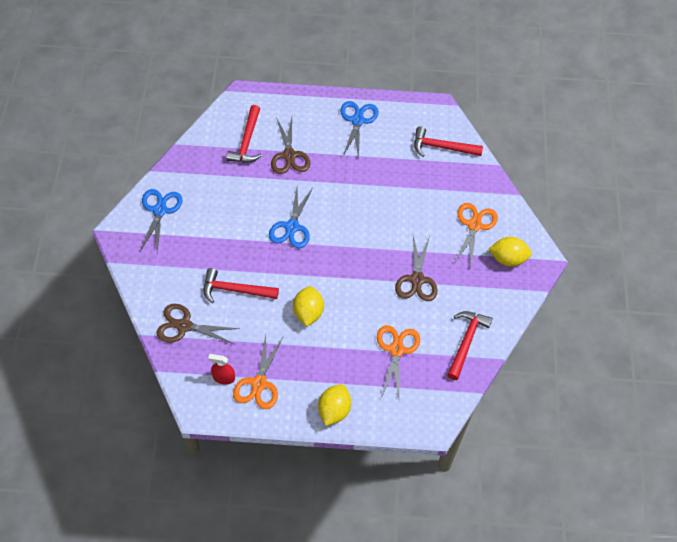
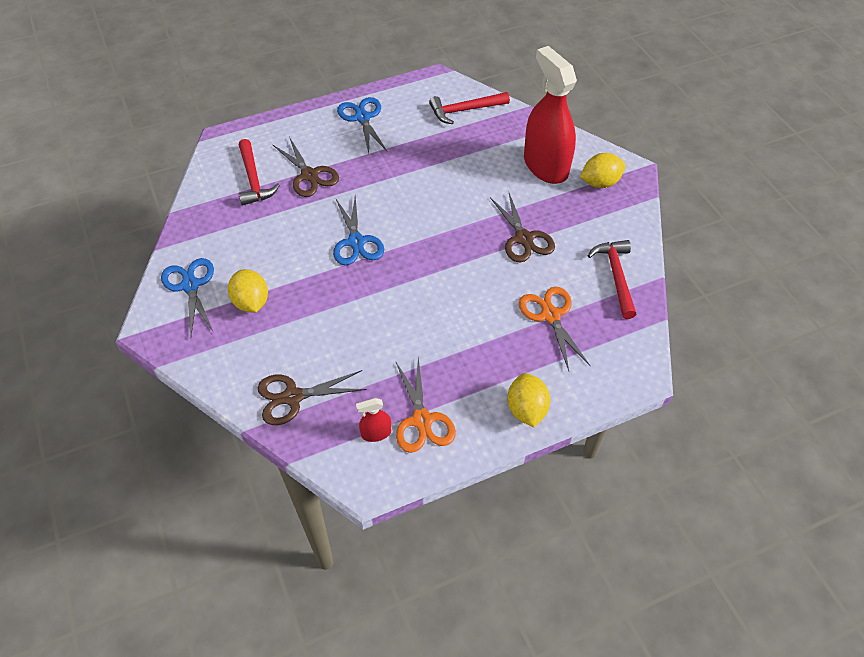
camera: 25 degrees left, 5 degrees down
(235, 290) = (331, 332): red hammer -> none
(308, 313) = (430, 320): yellow lemon -> yellow lemon (251, 302)
(474, 225) = (545, 166): orange scissors -> red spray bottle

